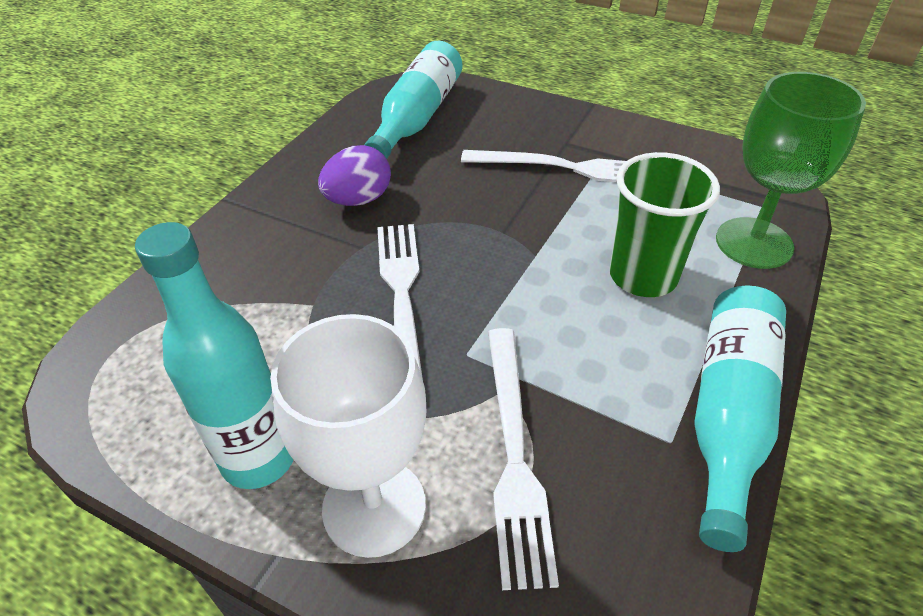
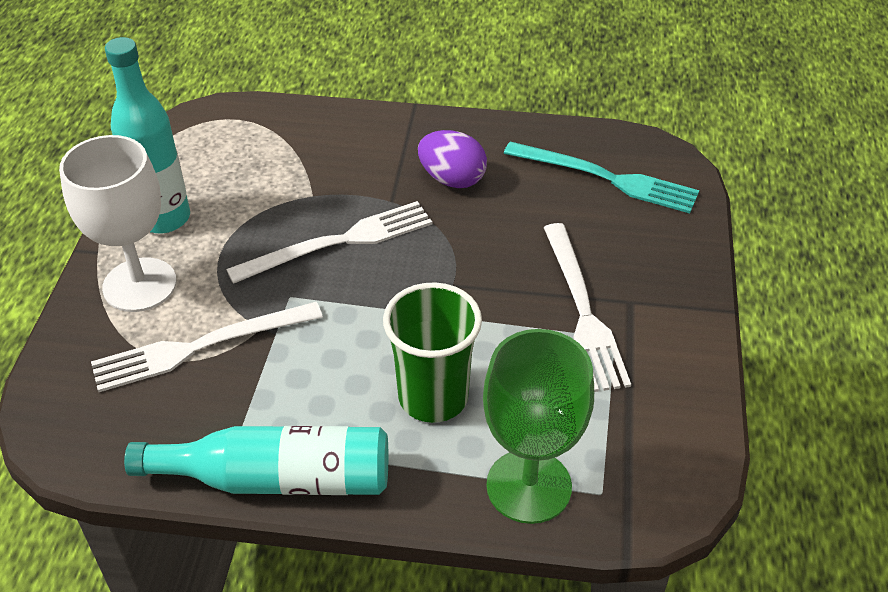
camera: 70 degrees right, 0 degrees up
(417, 118) = (606, 178): turquoise bottle -> turquoise fork

